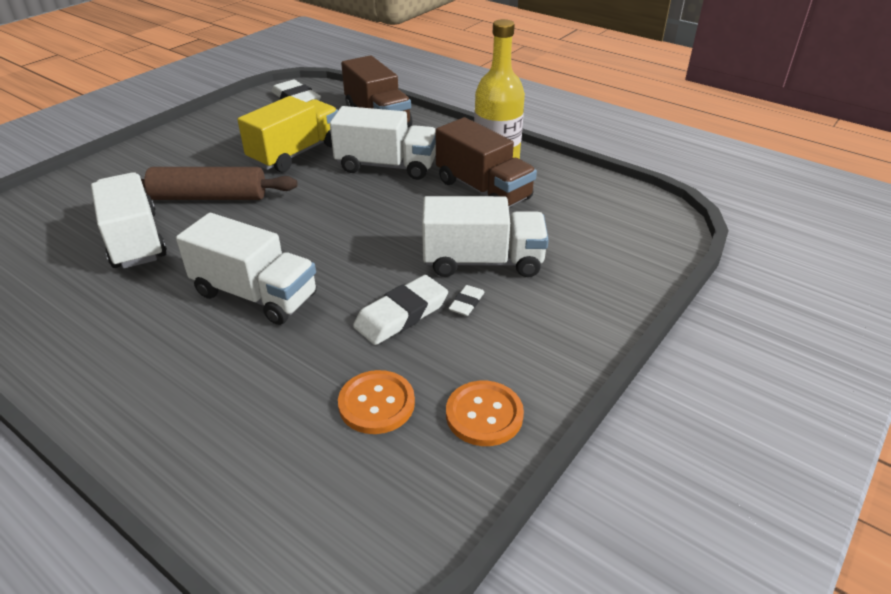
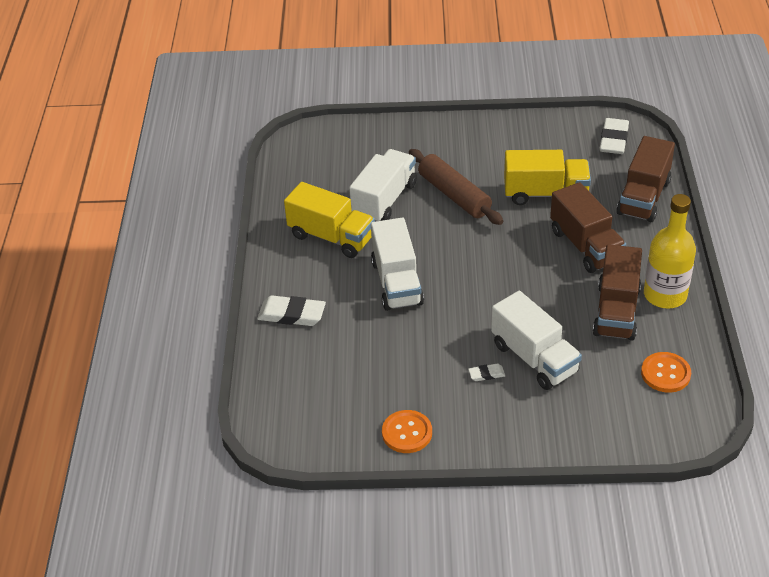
camera: 55 degrees right, 5 degrees up
(112, 305) = (331, 237): none -> yellow truck
(376, 404) = (372, 386): orange button -> orange button (665, 373)
(386, 166) = (585, 246): white truck -> brown truck
(401, 314) = (446, 352): white eraser -> white eraser (292, 314)

